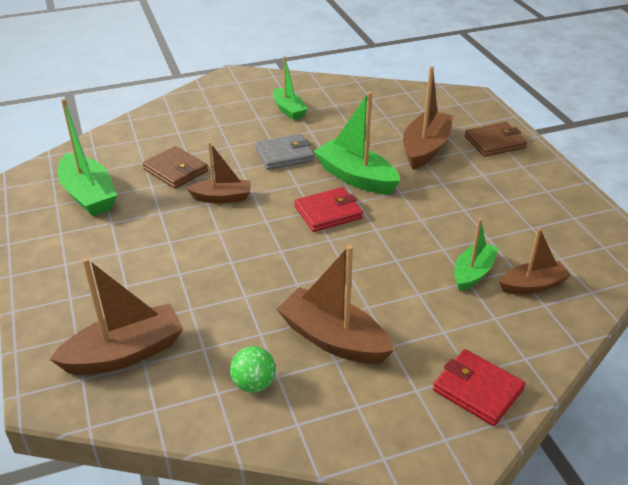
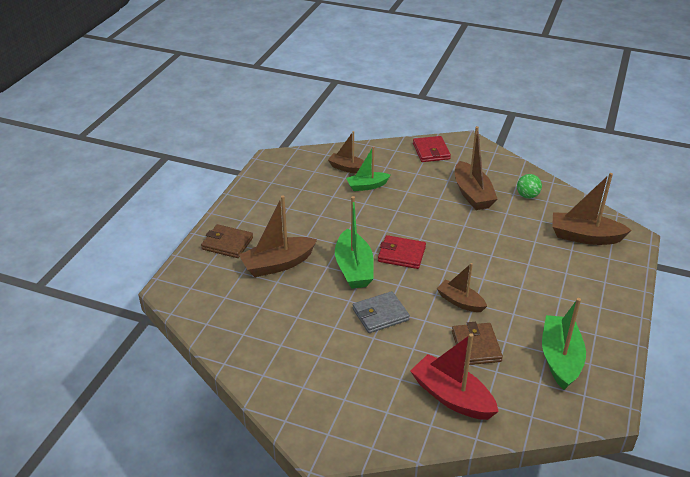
camera: 140 degrees left, 0 degrees up
(168, 132) = (452, 397): none -> red boat
(284, 155) = (380, 314): grey wallet -> grey wallet turned 45 degrees counterclockwise
(288, 110) = (324, 361): green boat -> none

